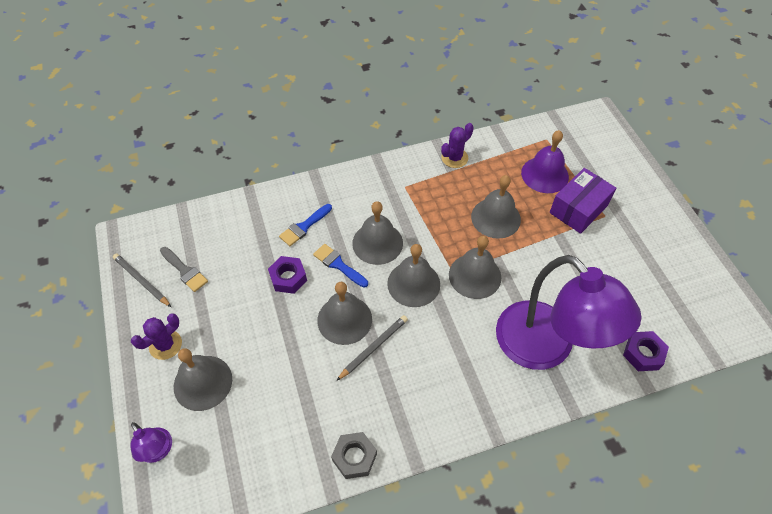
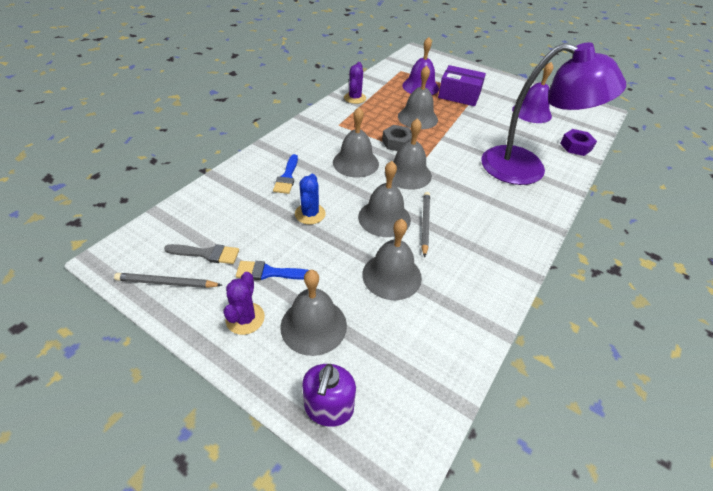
camera: 40 degrees left, 10 degrees down
(158, 451) = (328, 408): purple lamp -> purple soap dispenser
(288, 278) = (310, 214): purple nut -> blue cactus
(338, 264) = (341, 188): blue brush -> blue brush (269, 272)
(354, 457) = (493, 299): grey nut -> grey nut (397, 143)
(475, 276) = (441, 152): grey bell -> grey bell (392, 275)
(578, 209) = (459, 95): purple box -> purple box turned 75 degrees counterclockwise
(644, 278) = (531, 112): none -> purple bell

